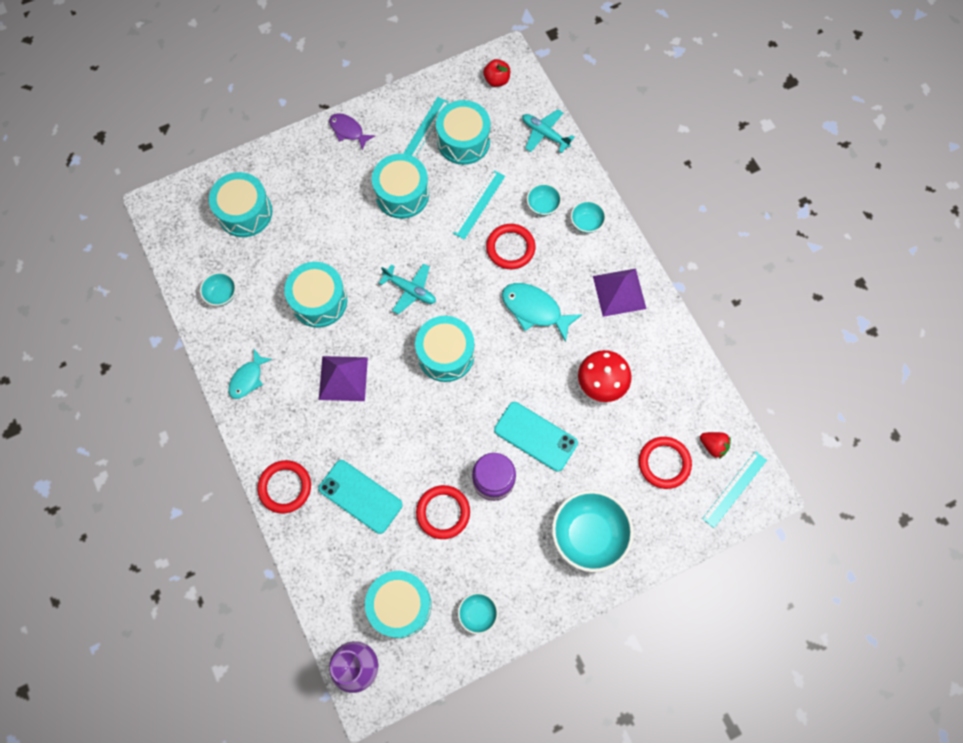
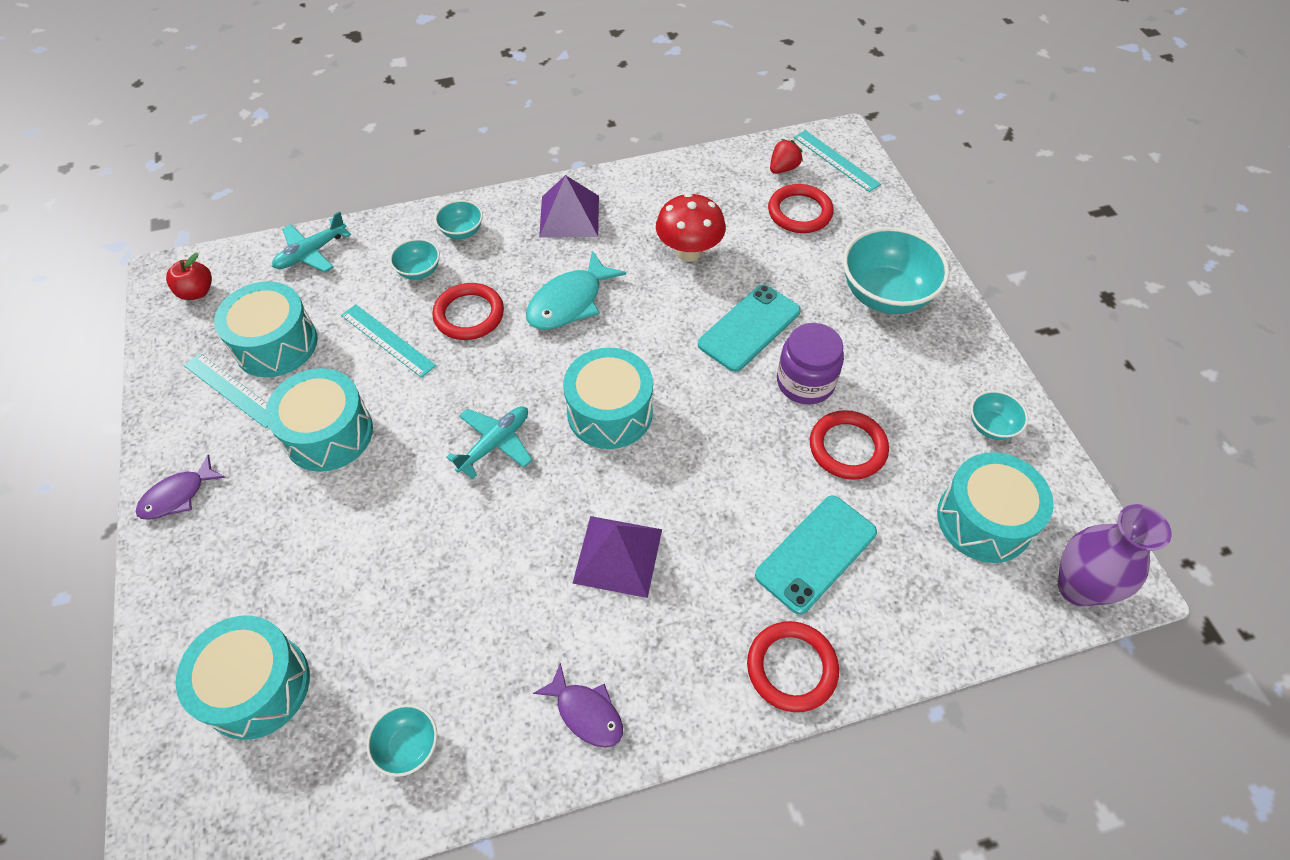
camera: 80 degrees left, 15 degrees down
(248, 378) = (586, 712): turquoise fish -> purple fish
(319, 301) = (473, 577): turquoise drum -> none

